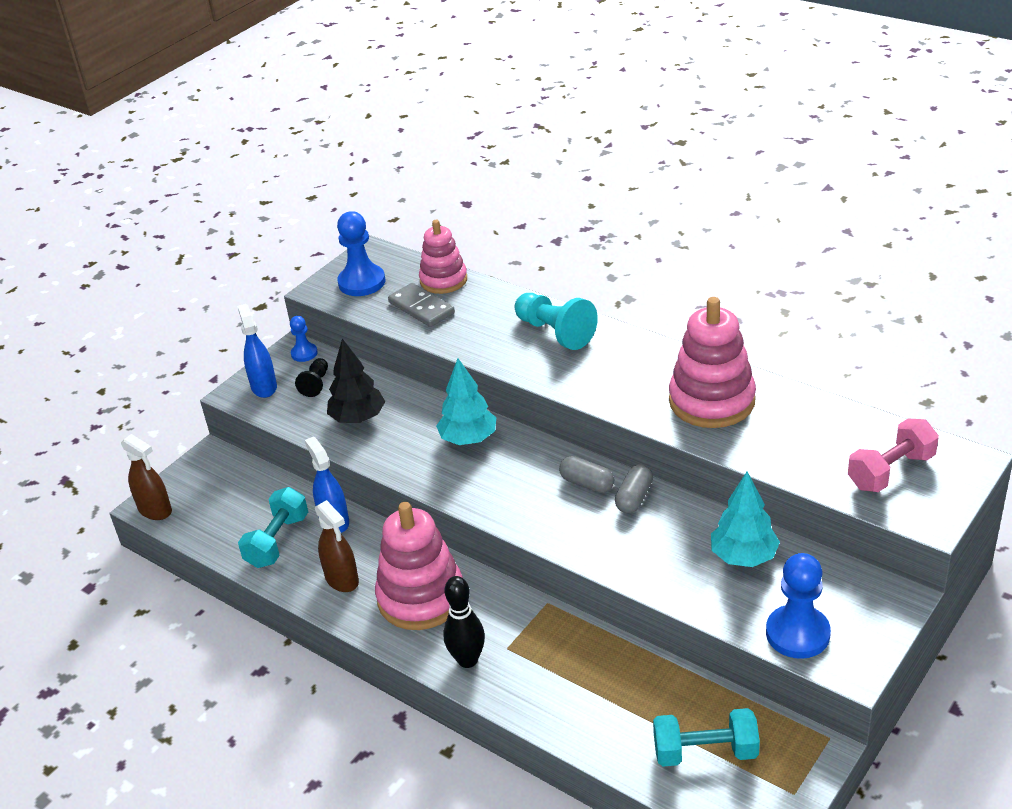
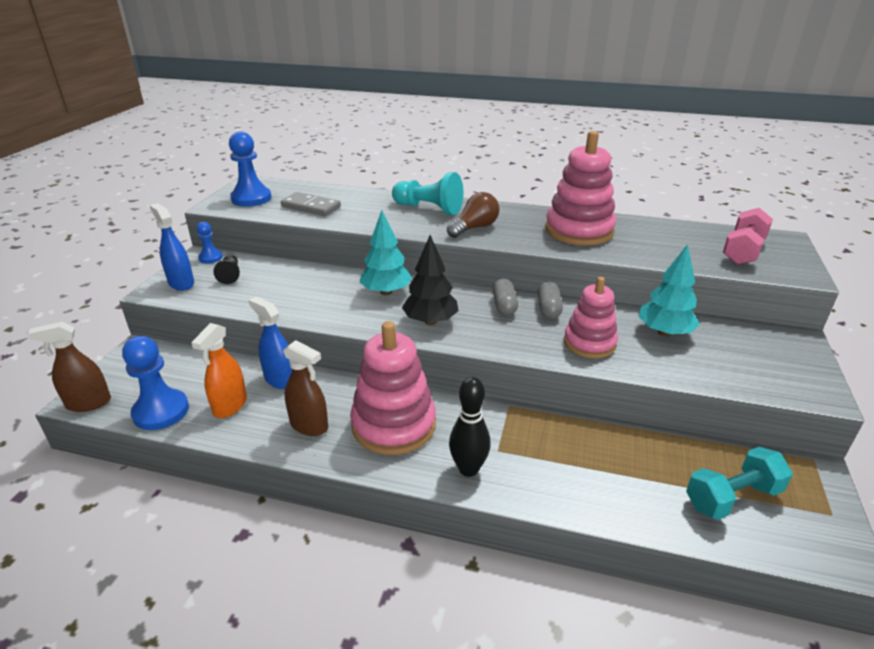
camera: 25 degrees left, 5 degrees down
(155, 510) = (88, 403): brown spray bottle -> brown spray bottle turned 150 degrees clockwise
(277, 541) = (230, 406): turquoise dumbbell -> orange spray bottle
(358, 418) = (280, 292): black tree -> black tree (430, 321)
(443, 280) = (319, 191): pink stacking toy -> pink stacking toy (589, 343)
(587, 483) = (504, 305): grey capsule -> grey capsule turned 75 degrees clockwise
(589, 375) = (474, 228): none -> brown light bulb
(797, 634) = (755, 377): blue pawn -> blue pawn (161, 411)

